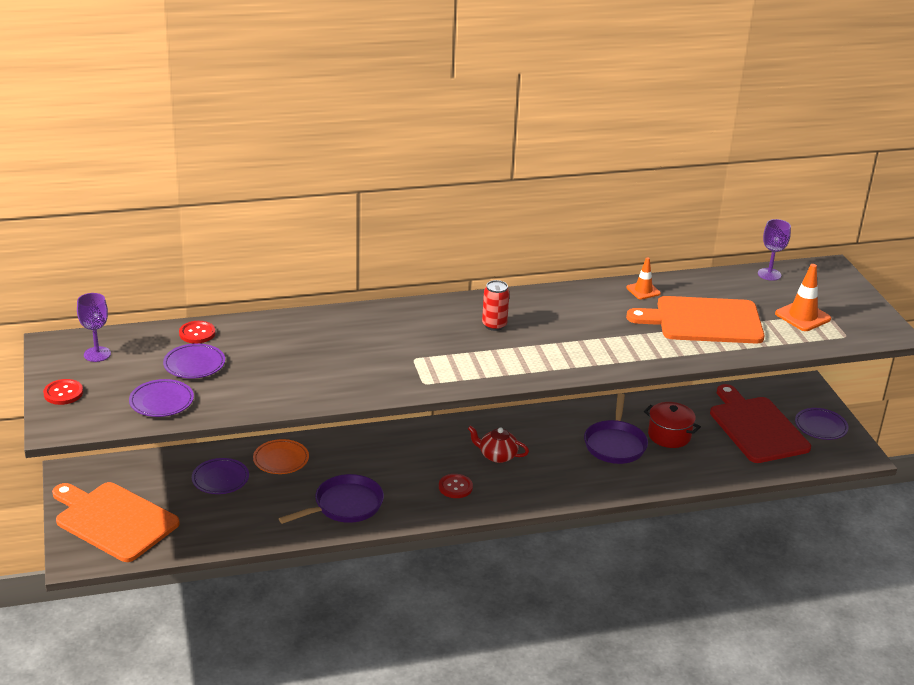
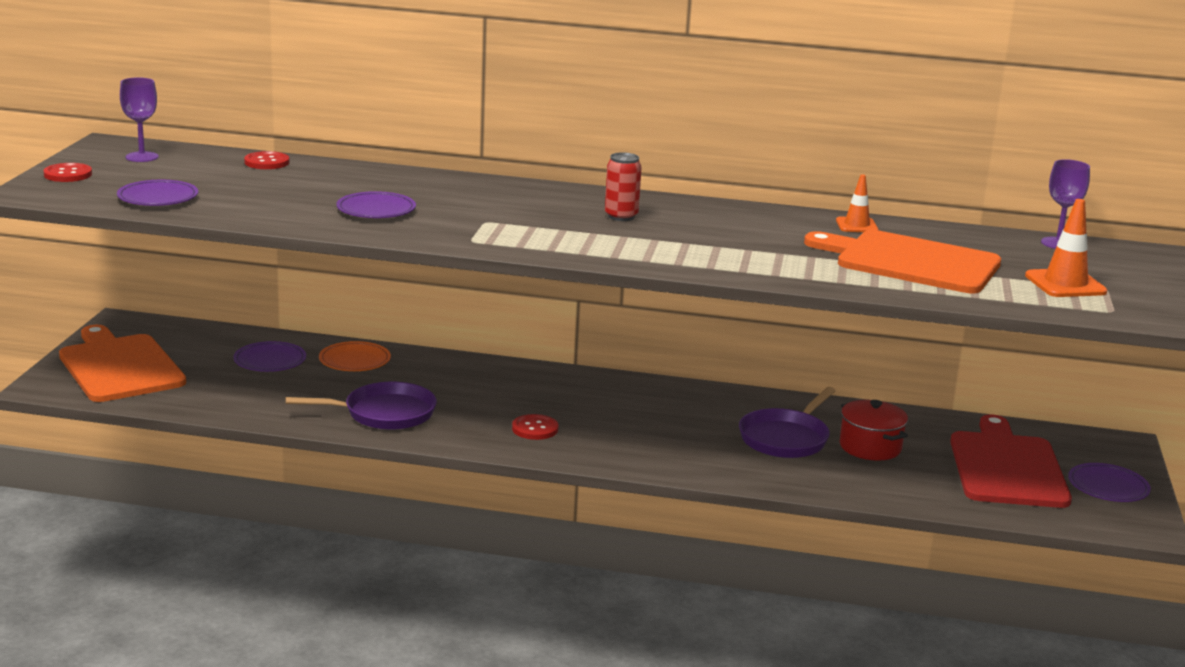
camera: 25 degrees right, 10 degrees down
(194, 364) = (231, 181): purple plate -> purple plate (376, 210)
(497, 456) = (617, 414): red teapot -> none

